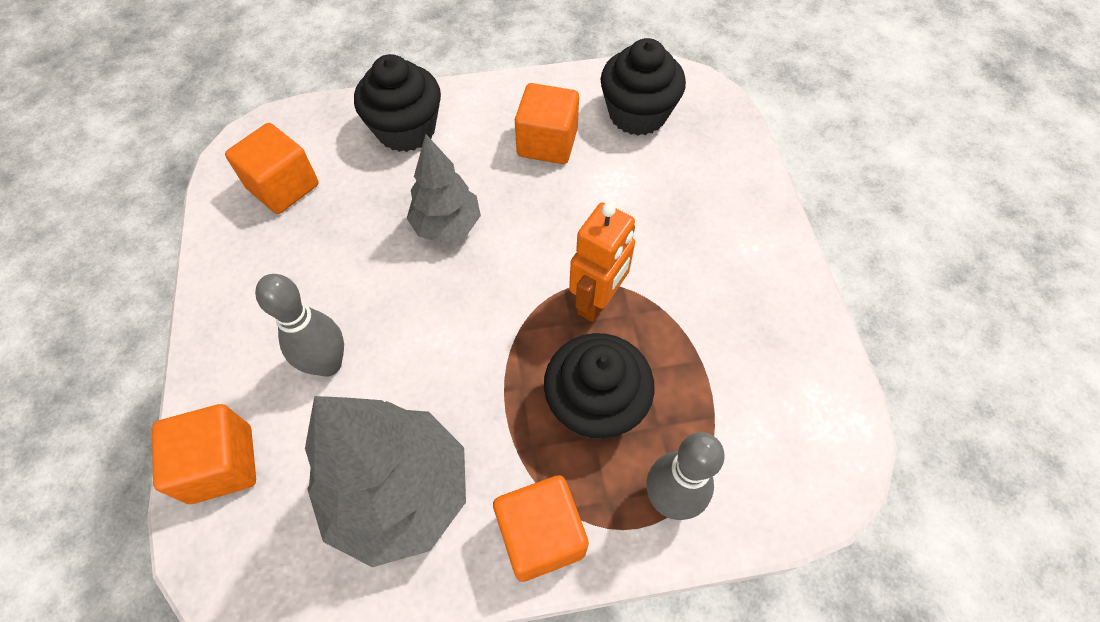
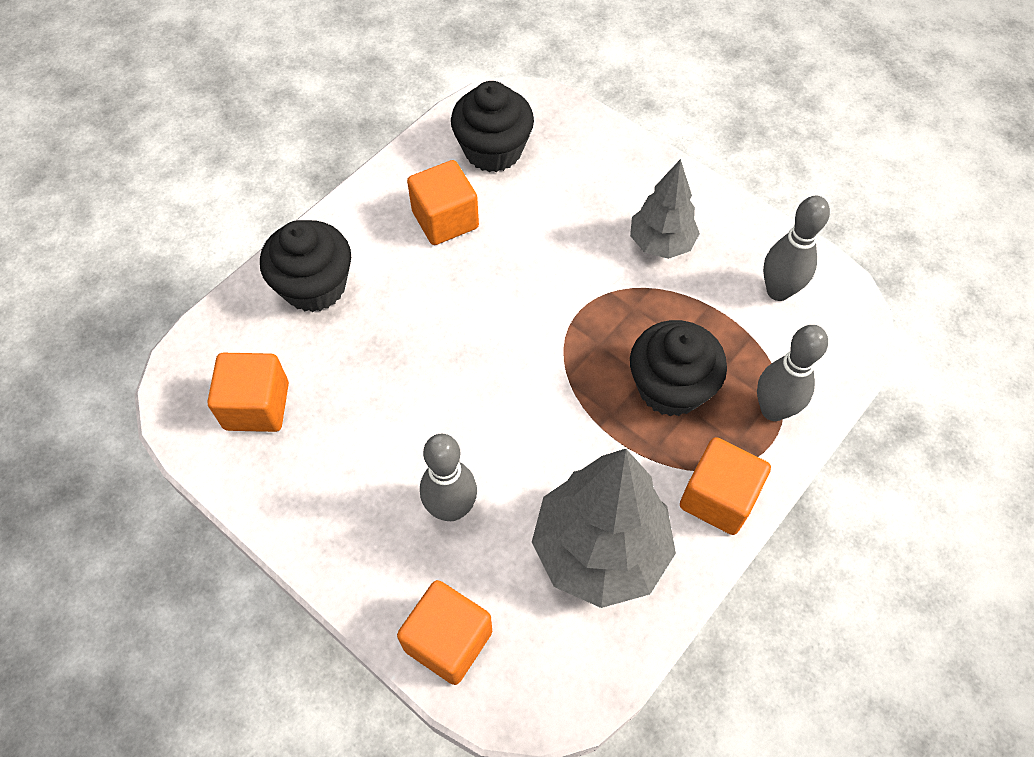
camera: 40 degrees left, 0 degrees up
(447, 226) = (433, 339): grey tree -> grey tree (661, 243)
(597, 301) = (602, 315): orange robot -> none
(780, 395) = (778, 291): none -> grey bowling pin

